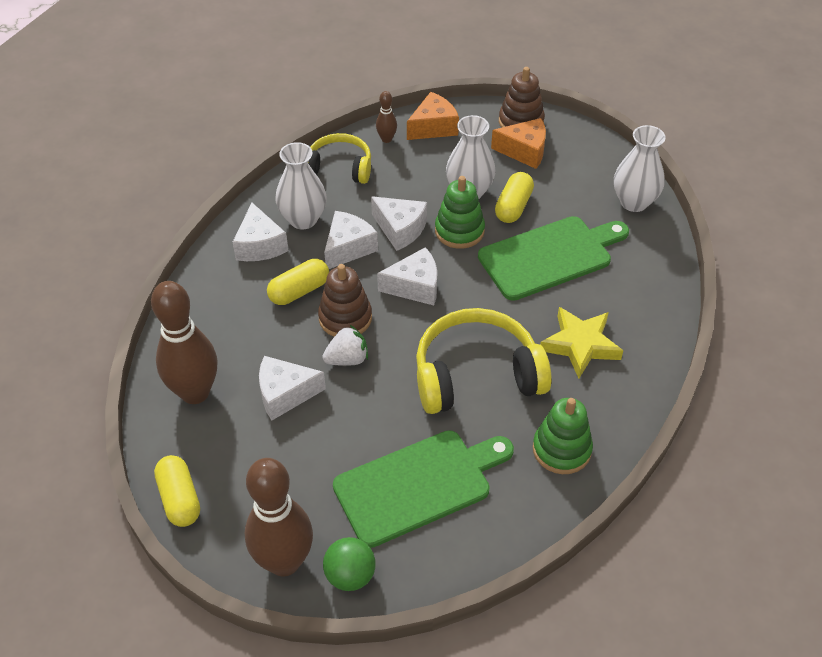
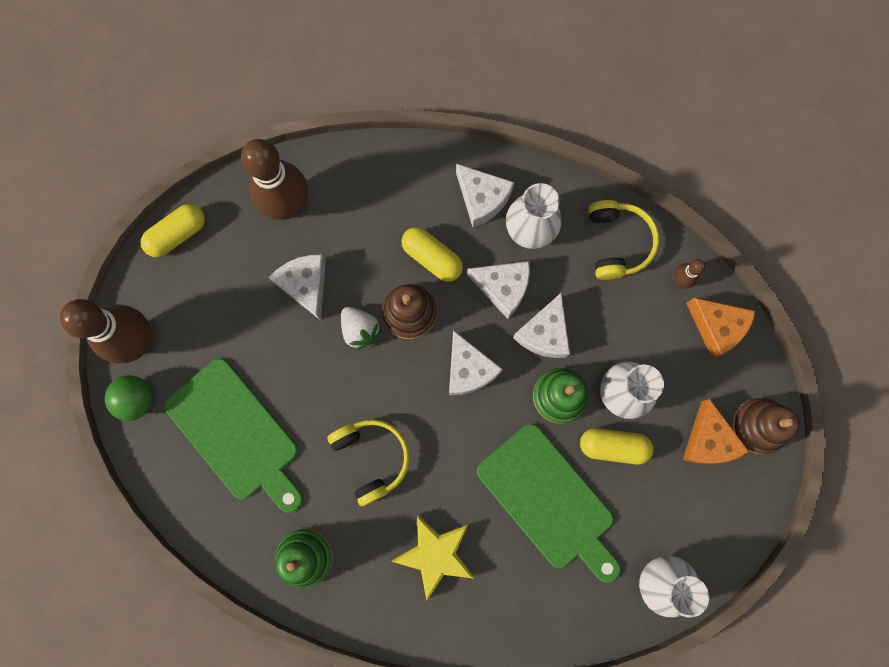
camera: 75 degrees right, 30 degrees up
(260, 245) = (482, 199): white cheese -> white cheese turned 105 degrees counterclockwise
(476, 375) = (371, 458): yellow headphones -> yellow headphones, size x0.63

